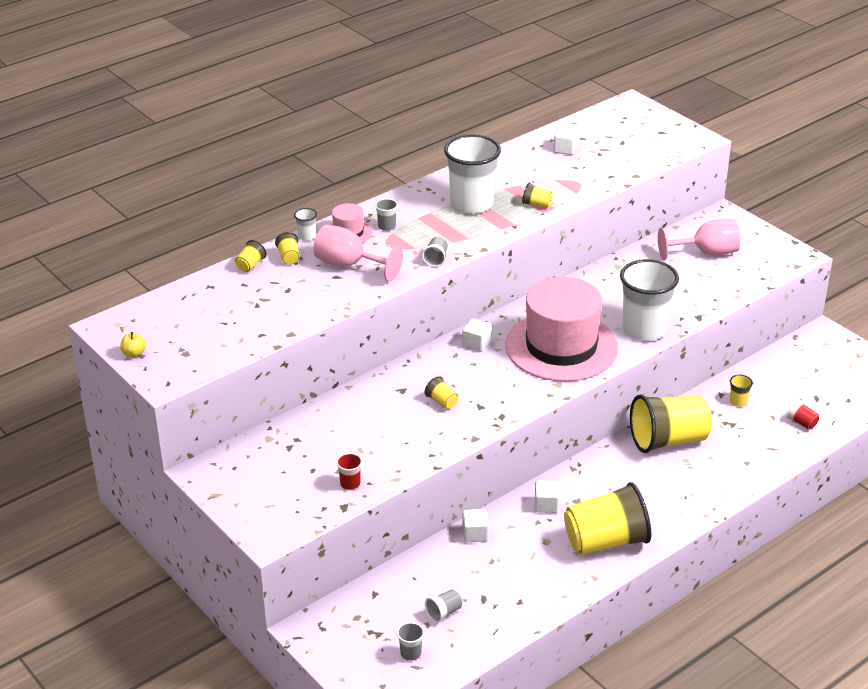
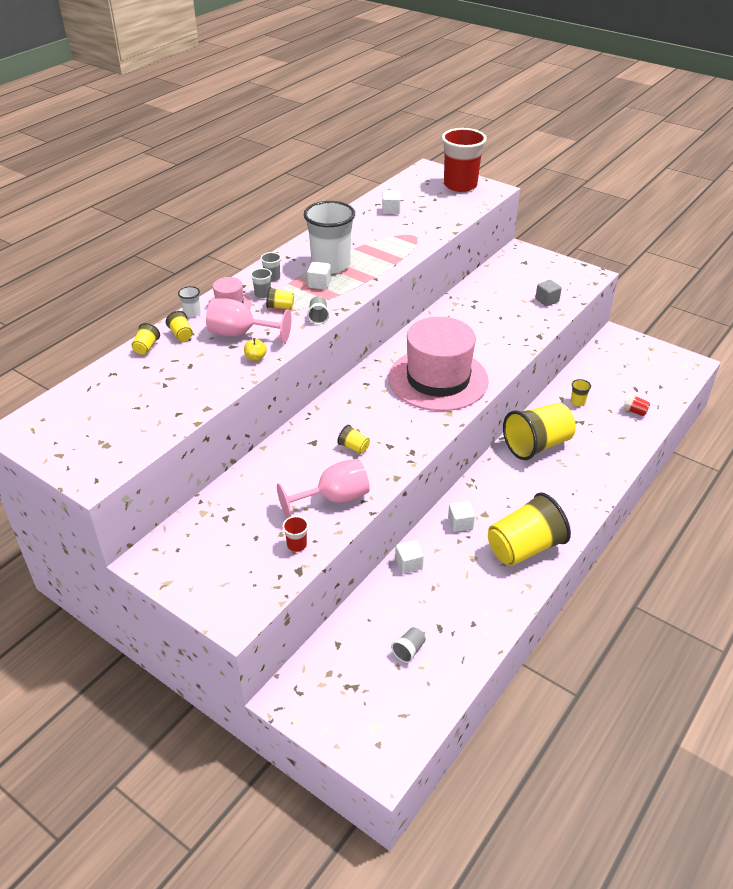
camera: 15 degrees left, 5 degrees up
(134, 353) = (52, 454): yellow apple -> yellow apple (255, 358)
(410, 653) = (393, 701): grey cup -> grey cup (272, 278)
(476, 344) = (364, 388): white cube -> white cube (319, 284)
(537, 204) = (387, 258): yellow cup -> yellow cup (280, 307)
(644, 330) = (500, 353): white cup -> none
(660, 129) = (460, 185): none -> red cup
(706, 253) = (520, 282): pink goblet -> pink goblet (333, 499)
(727, 278) = (547, 300): none -> grey cube

